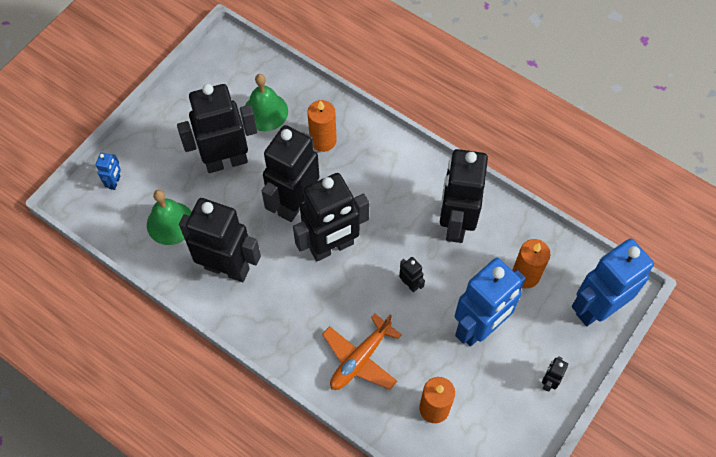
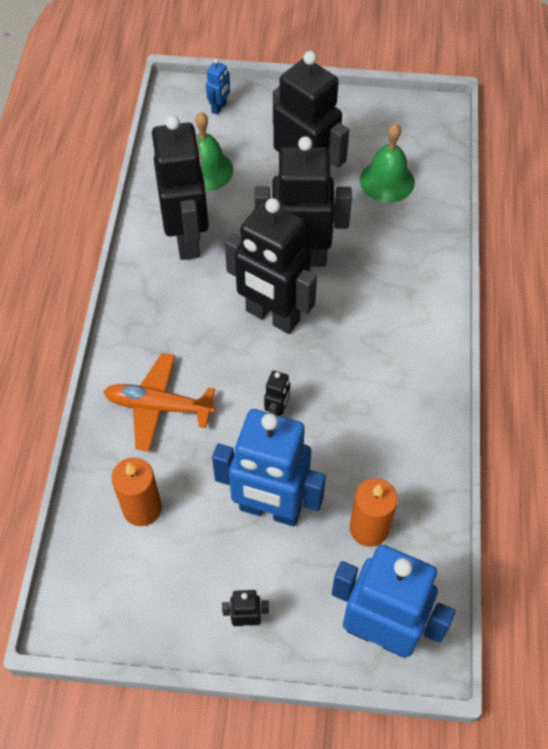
camera: 60 degrees right, 5 degrees down
(115, 182) = (219, 108): blue robot -> blue robot turned 45 degrees counterclockwise
(323, 140) = (392, 246): orange candle -> none
(455, 223) = (384, 421): black robot -> none

